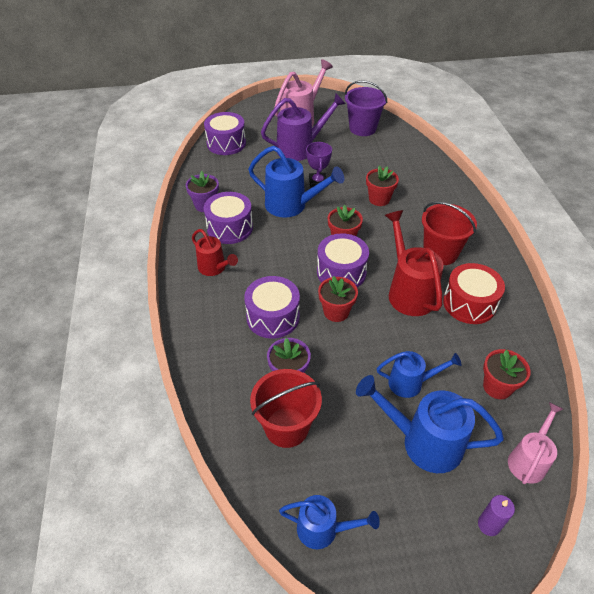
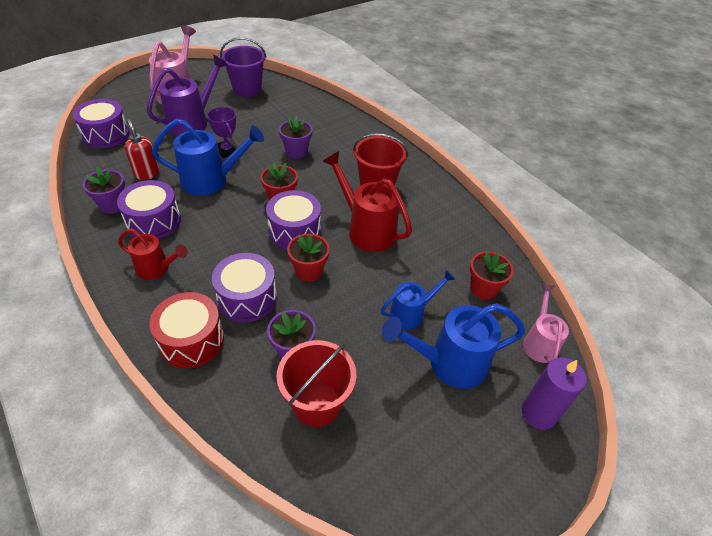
camera: 30 degrees left, 0 degrees up
(243, 185) = (147, 173): none -> red soap dispenser
(323, 529) = (404, 489): blue watering can -> none
(379, 199) = (296, 152): red flower pot -> purple flower pot
(469, 303) = (424, 223): red drum -> red drum (192, 340)
(488, 525) = (538, 413): purple candle -> purple candle, size x1.64

